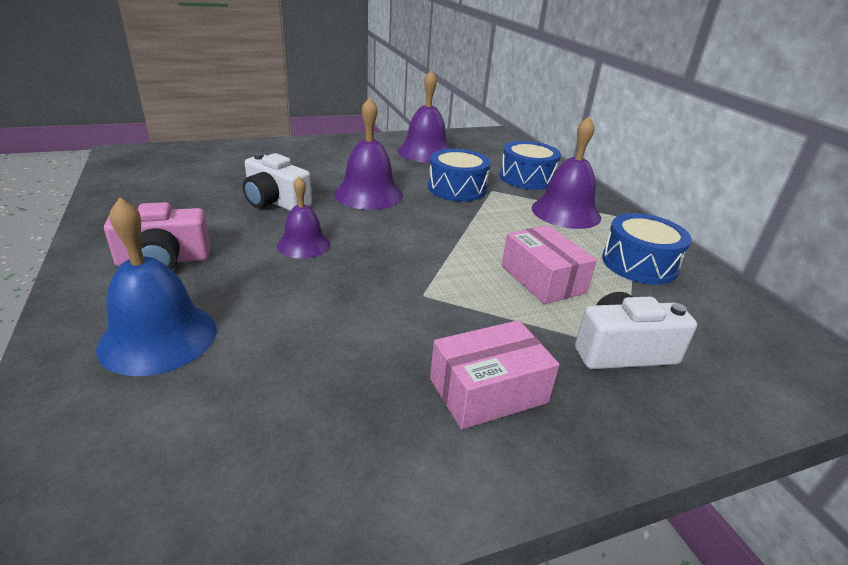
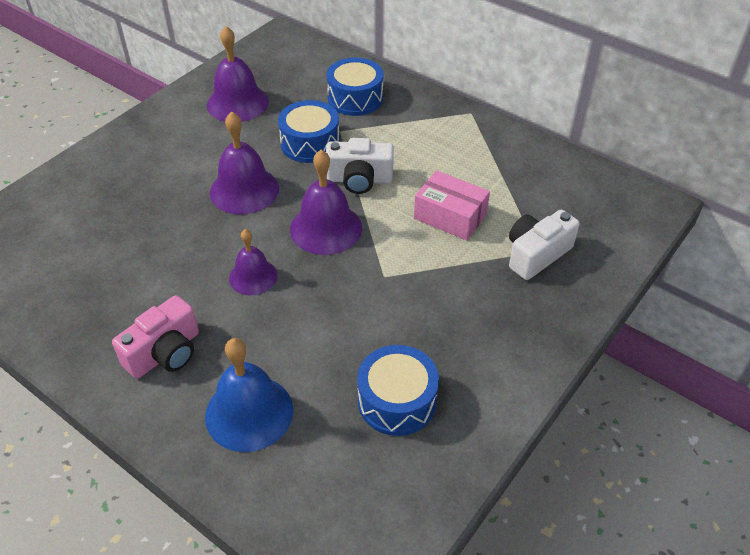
camera: 30 degrees left, 15 degrees up
(275, 202) = (175, 242): white camera -> white camera (359, 180)
(488, 390) = (483, 328): pink box -> none
(566, 212) = (416, 130): purple bell -> purple bell (326, 228)
(639, 264) = (502, 165): blue drum -> blue drum (397, 401)

